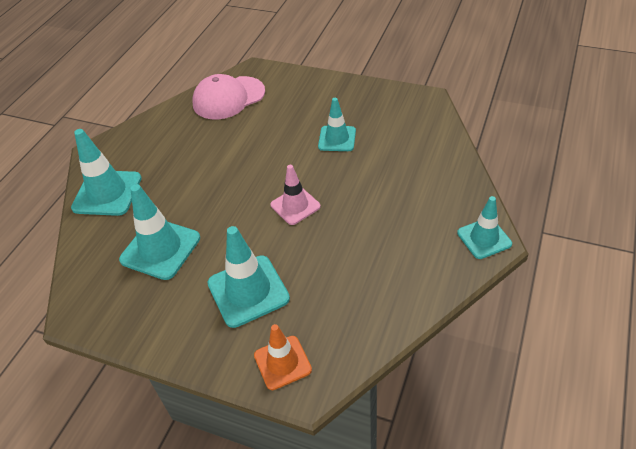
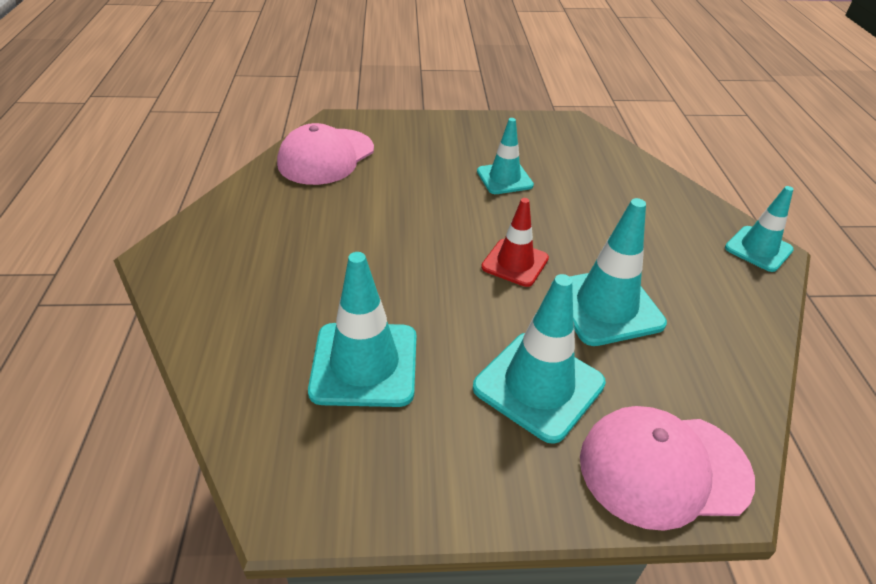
camera: 30 degrees left, 5 degrees down
(107, 193) = (221, 308): turquoise traffic cone -> turquoise traffic cone (606, 306)
(282, 362) = (663, 468): orange traffic cone -> pink cap
(295, 206) = (515, 263): pink traffic cone -> red traffic cone

